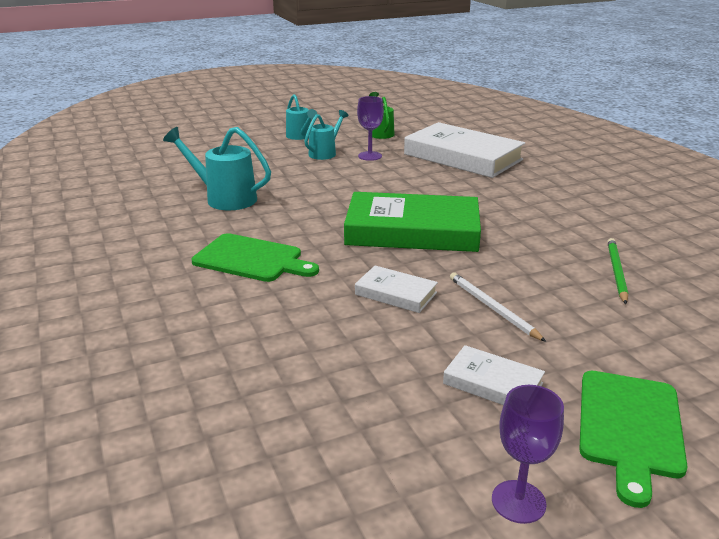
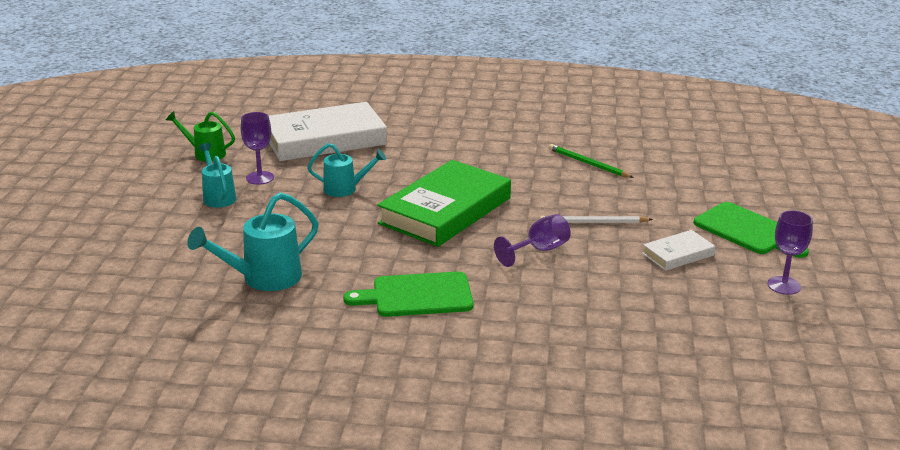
camera: 60 degrees left, 0 degrees up
(252, 259) = (417, 295): green cutting board -> green cutting board turned 150 degrees counterclockwise
(300, 136) = (148, 196): turquoise watering can -> turquoise watering can (345, 189)
(395, 293) = (539, 250): white book -> purple goblet

